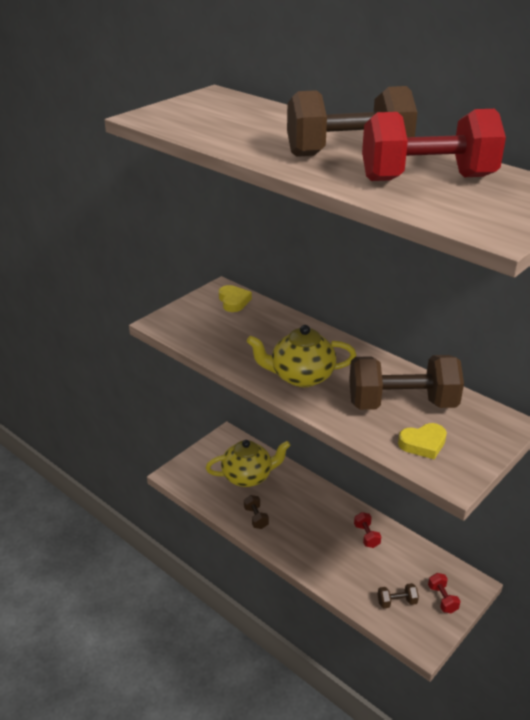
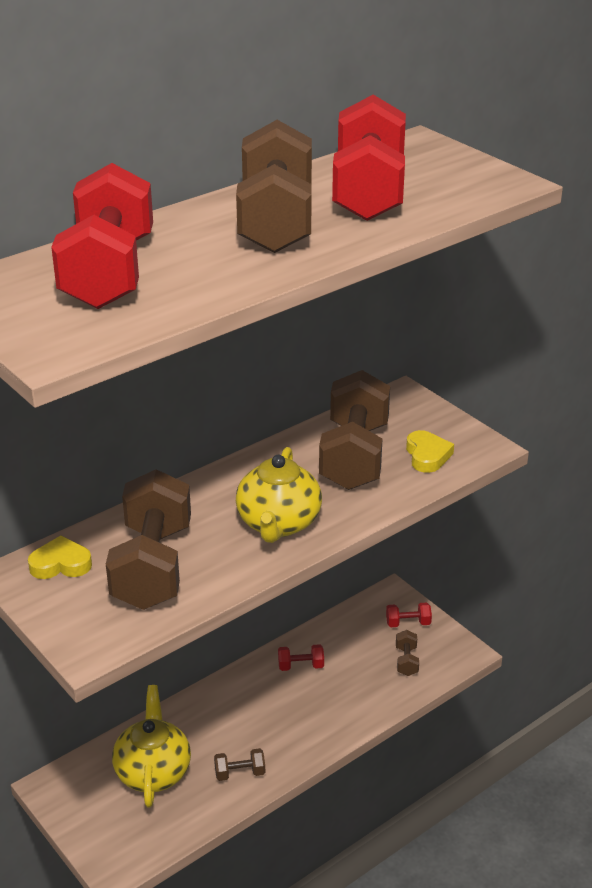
camera: 80 degrees left, 0 degrees up
(239, 333) = (152, 566): none -> brown dumbbell
(245, 118) = (108, 273): none -> red dumbbell

